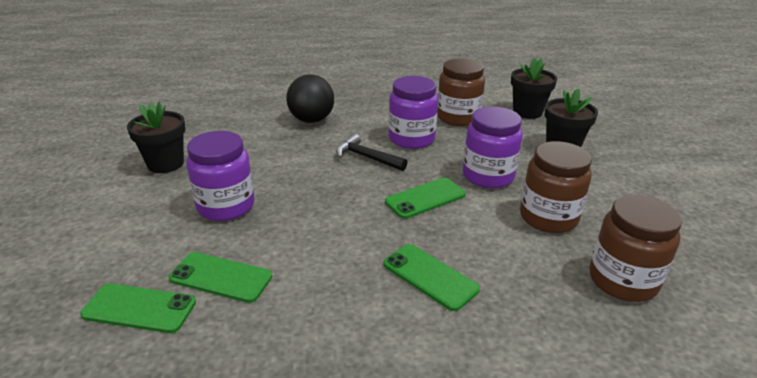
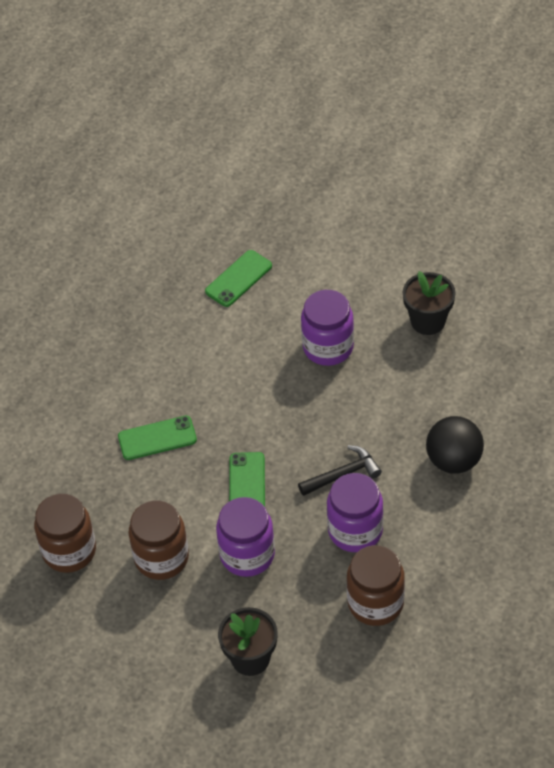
camera: 125 degrees right, 20 degrees up
(221, 277) = (240, 324): green phone -> none
(527, 112) = (345, 686): black flower pot -> none

